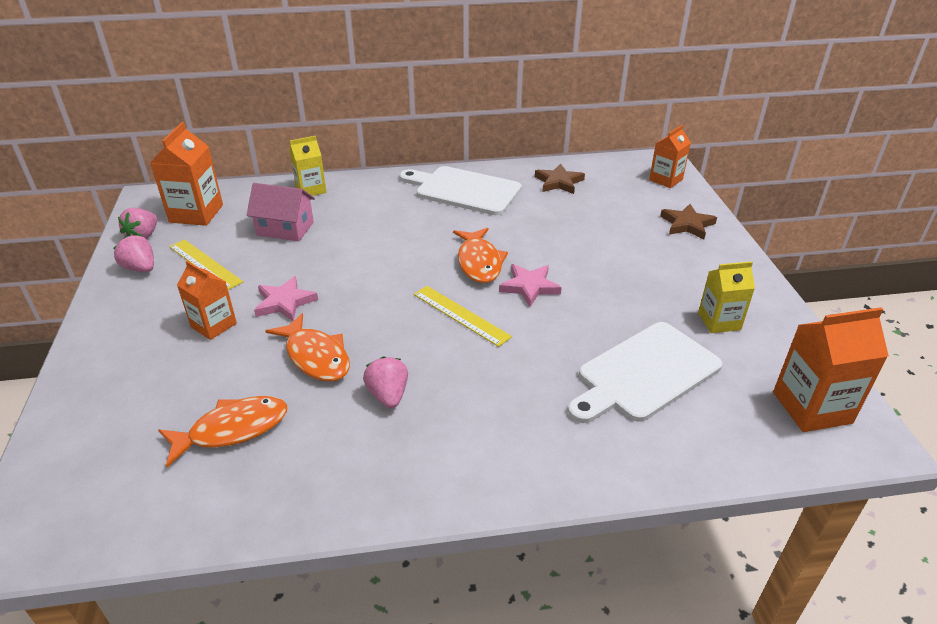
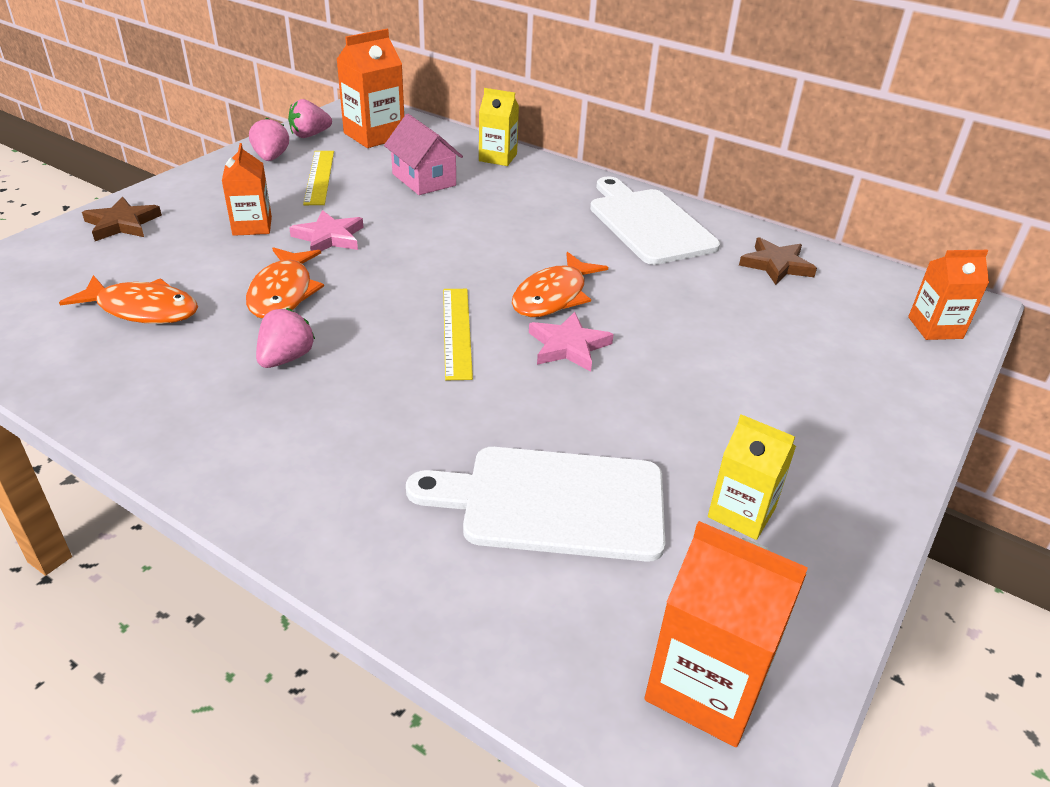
camera: 40 degrees right, 0 degrees up
(687, 224) = (881, 389): brown star -> brown star (122, 224)

